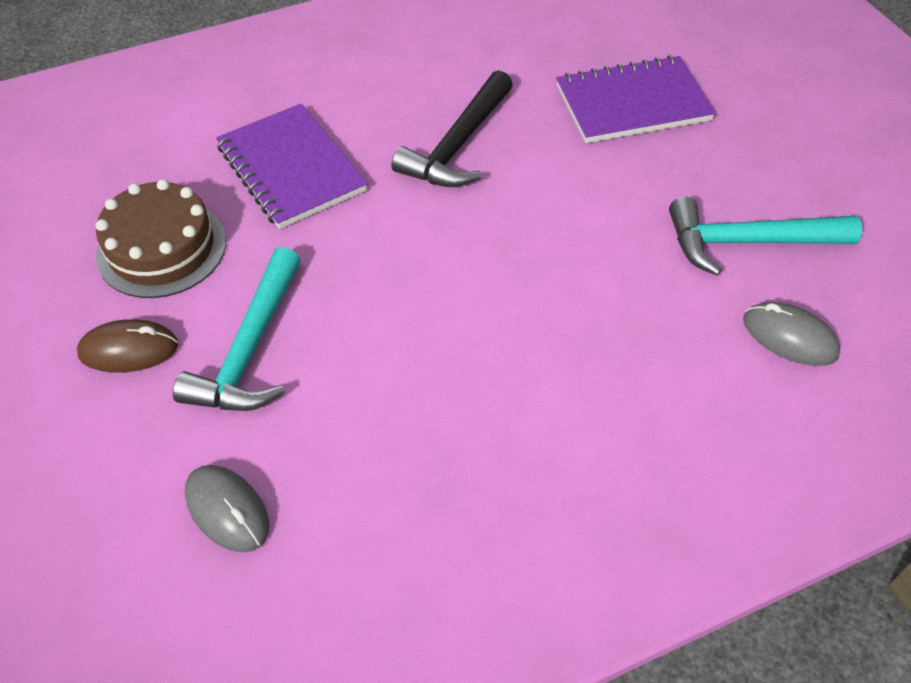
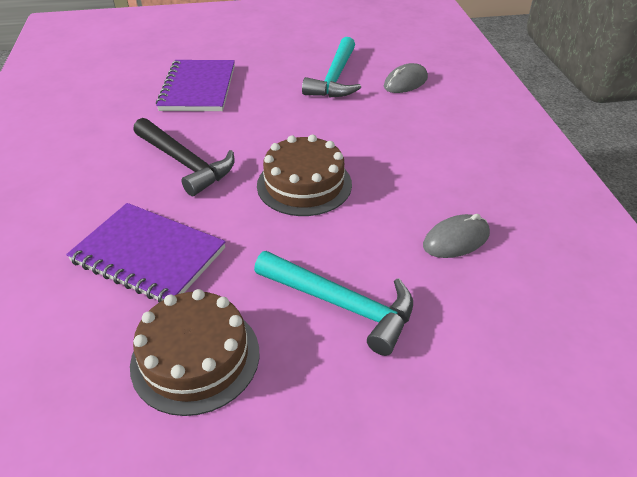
camera: 75 degrees left, 10 degrees down
(129, 349) = (313, 392): brown mouse -> none
(227, 510) = (495, 335): grey mouse -> grey mouse (456, 240)
(291, 169) = (148, 255): purple notebook -> purple notebook turned 45 degrees clockwise
(456, 267) = (304, 184): none -> brown cake

